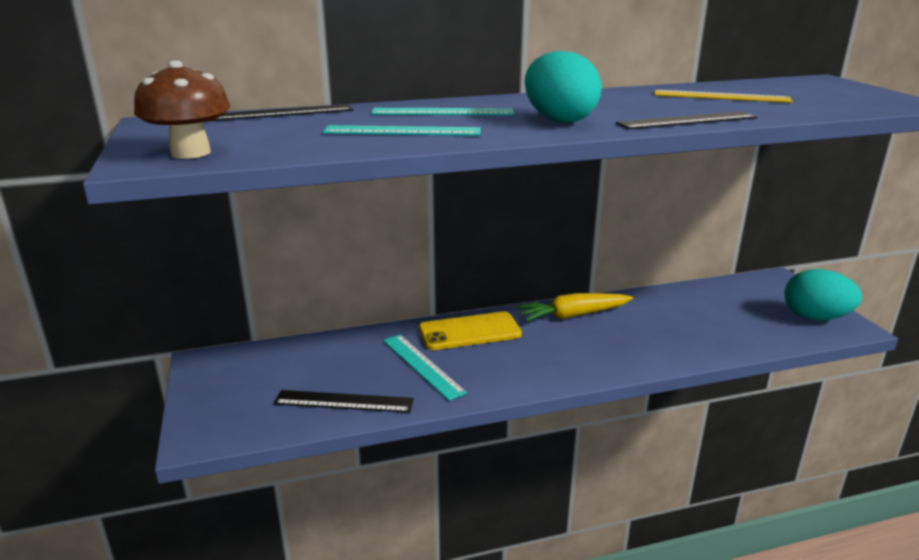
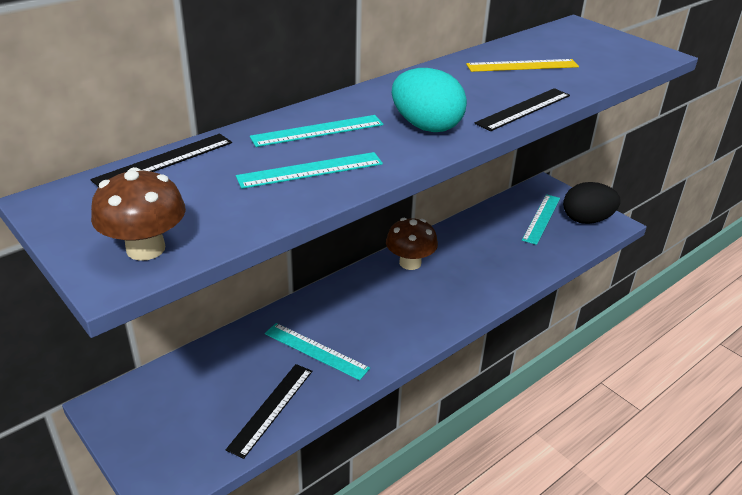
camera: 25 degrees left, 10 degrees up
(344, 402) = (271, 408): black ruler -> black ruler turned 45 degrees counterclockwise
(469, 331) = (334, 303): yellow phone -> none
(573, 315) = (410, 263): yellow carrot -> brown mushroom
(755, 306) = (541, 218): none -> turquoise ruler
(815, 317) = (586, 220): turquoise egg -> black egg

